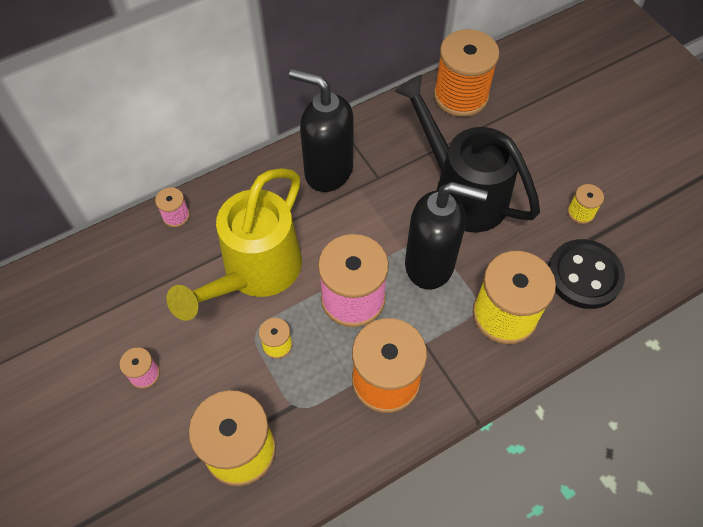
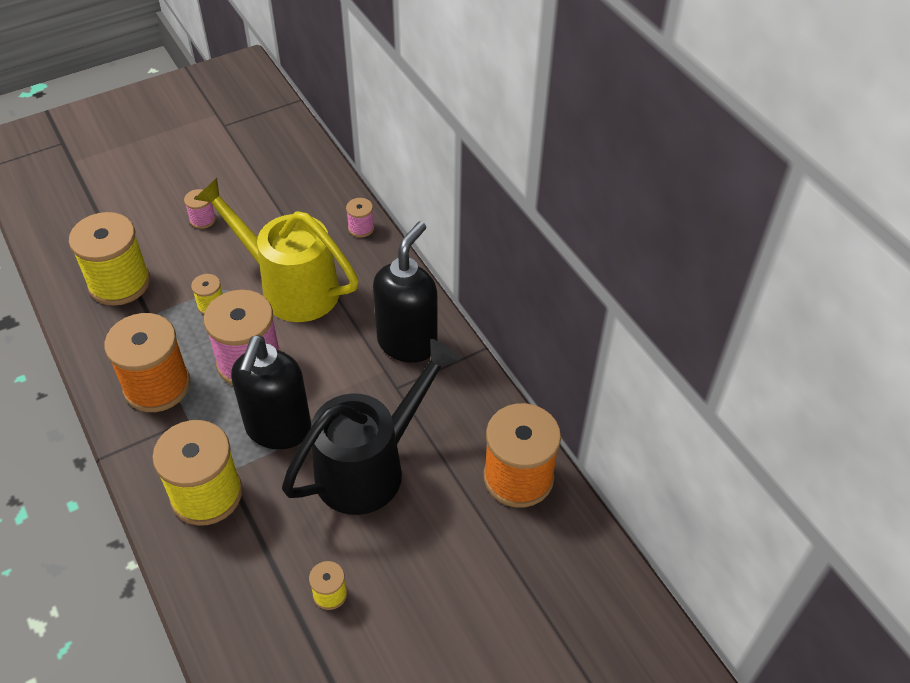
camera: 90 degrees right, 10 degrees down
(584, 275) = (241, 583): black button -> none

